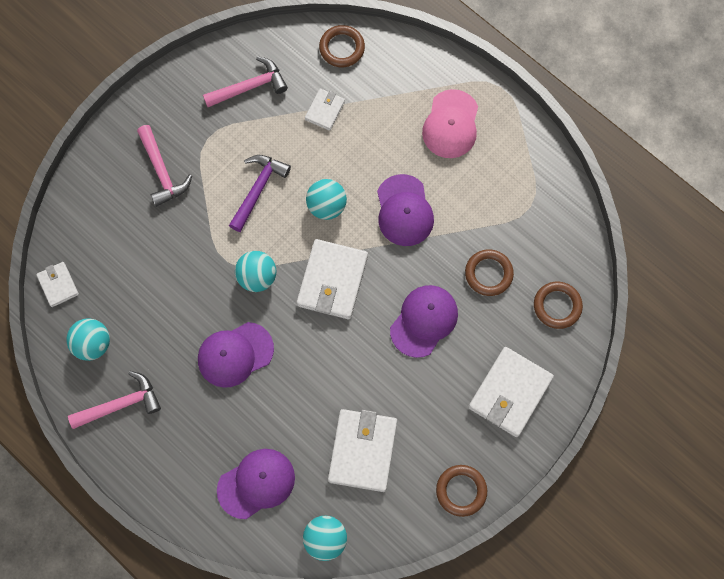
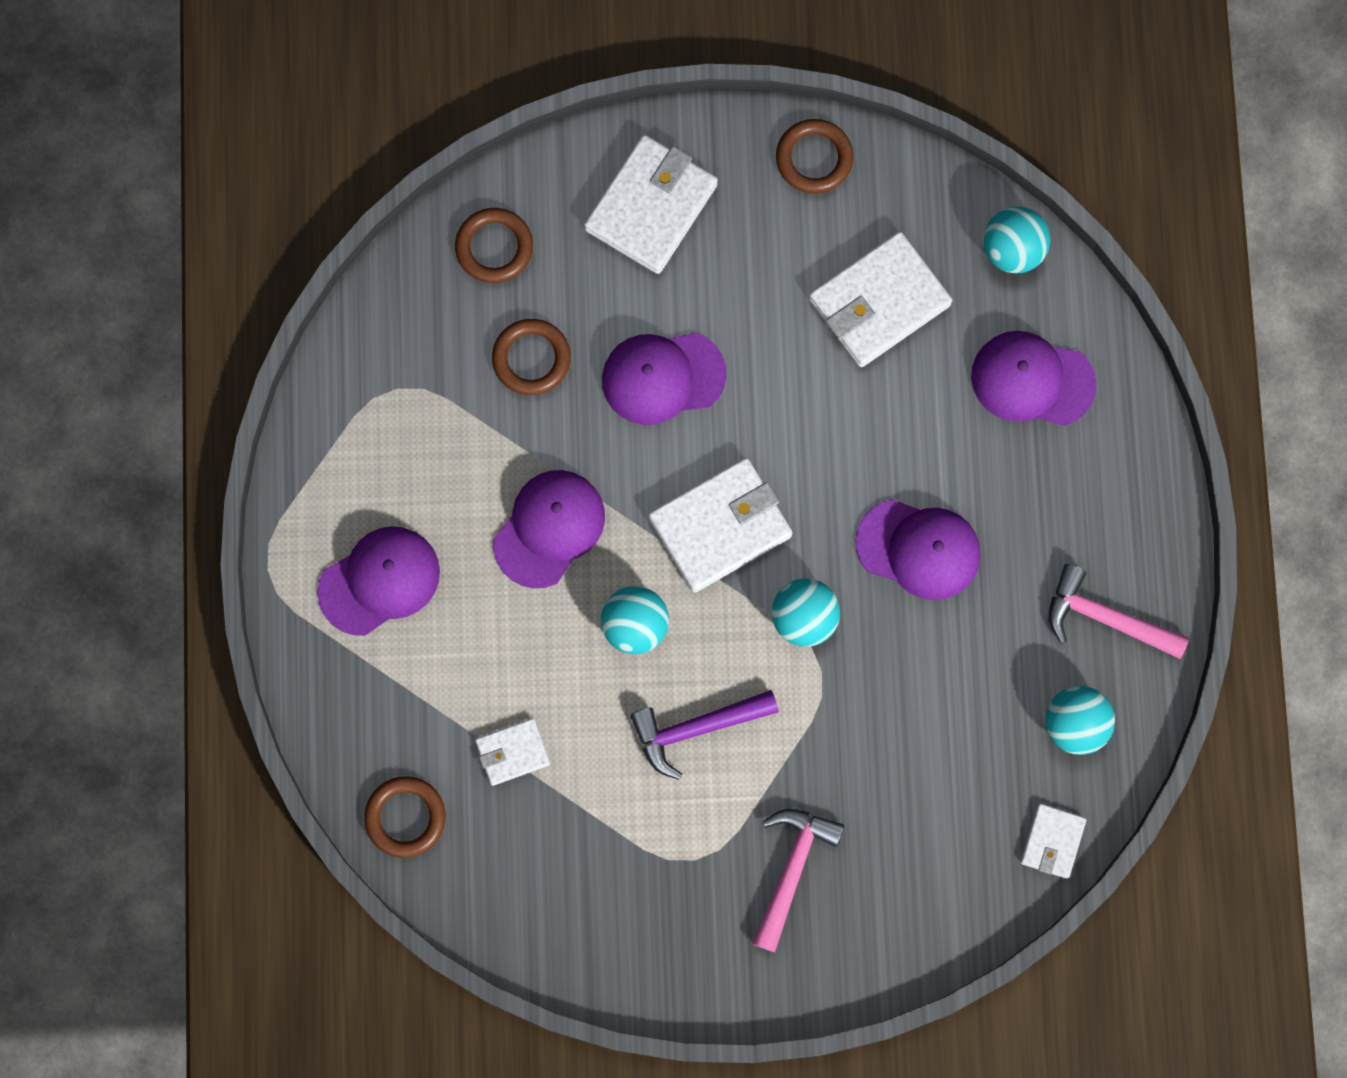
camera: 135 degrees left, 5 degrees up
(249, 87) = (573, 879): pink hammer -> none
(451, 124) = (379, 581): pink cap -> purple cap
(510, 393) = (651, 207): white wallet -> white wallet turned 45 degrees counterclockwise

